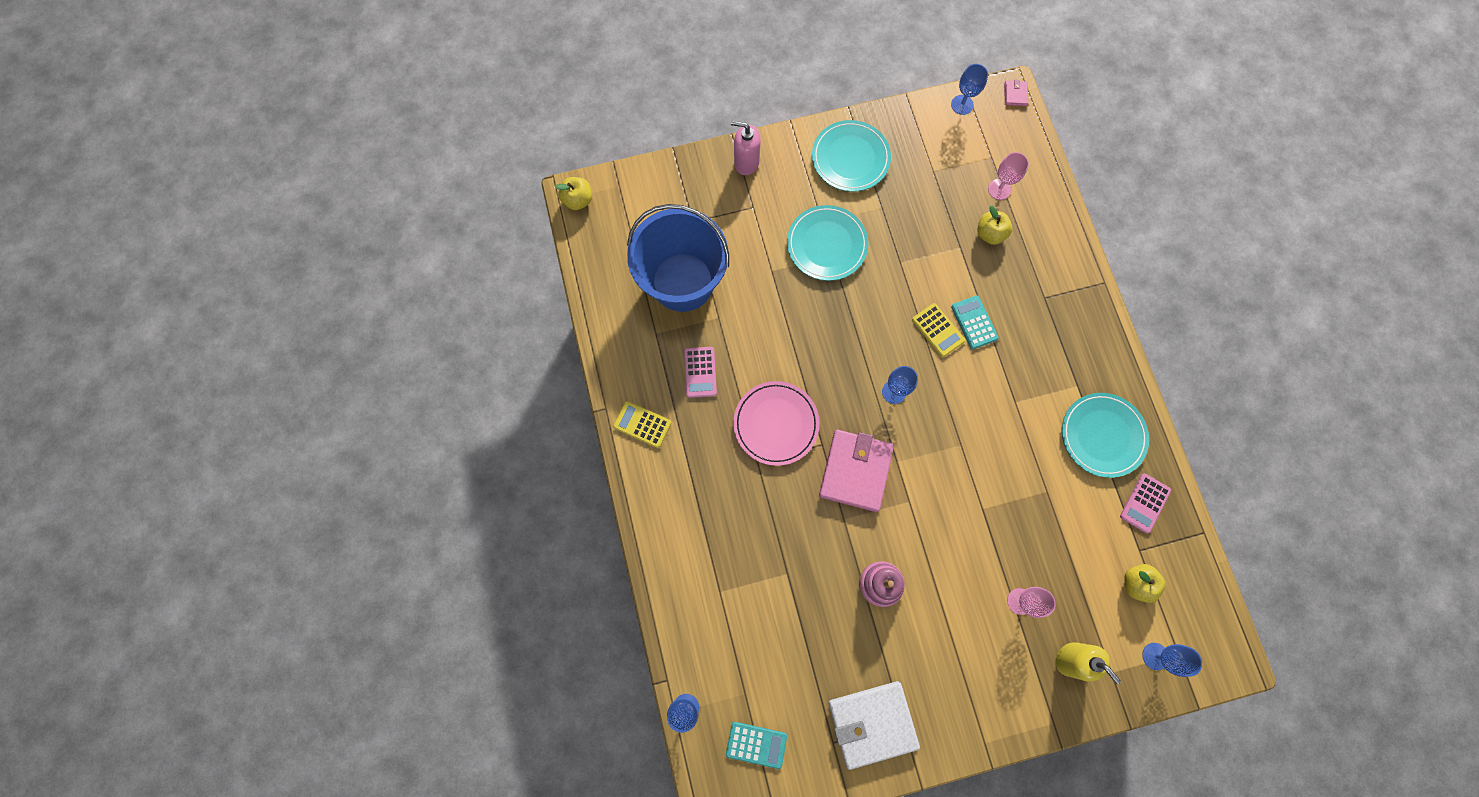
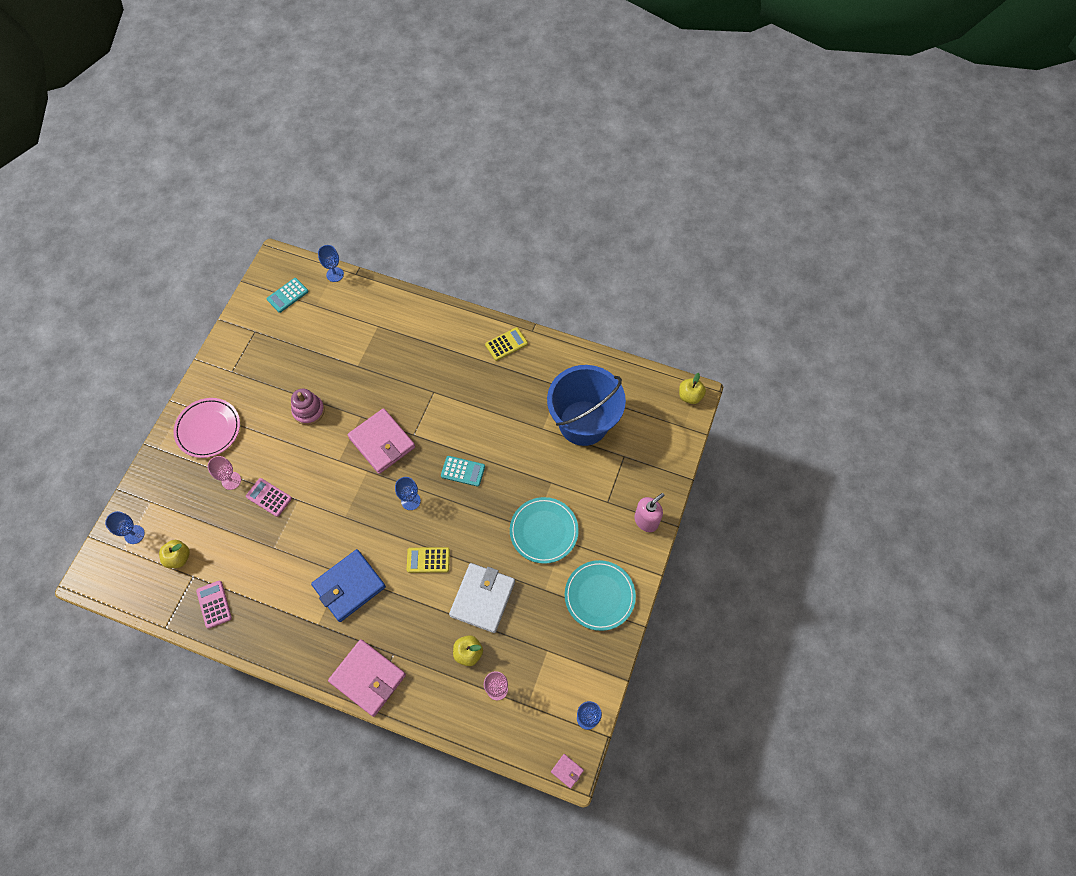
camera: 125 degrees right, 10 degrees down
(700, 372) = (514, 395): pink calculator -> pink calculator (269, 497)
(776, 424) = (447, 417): pink plate -> pink plate (208, 429)
(872, 723) = (245, 356): white wallet -> white wallet (482, 598)
(974, 322) = (414, 589): turquoise calculator -> turquoise calculator (463, 471)
(1021, 385) = (349, 586): none -> blue wallet
(1071, 659) = (177, 484): yellow soap dispenser -> none
(1082, 303) = (368, 678): none -> pink wallet
(1102, 435) = (275, 613): turquoise plate -> none

